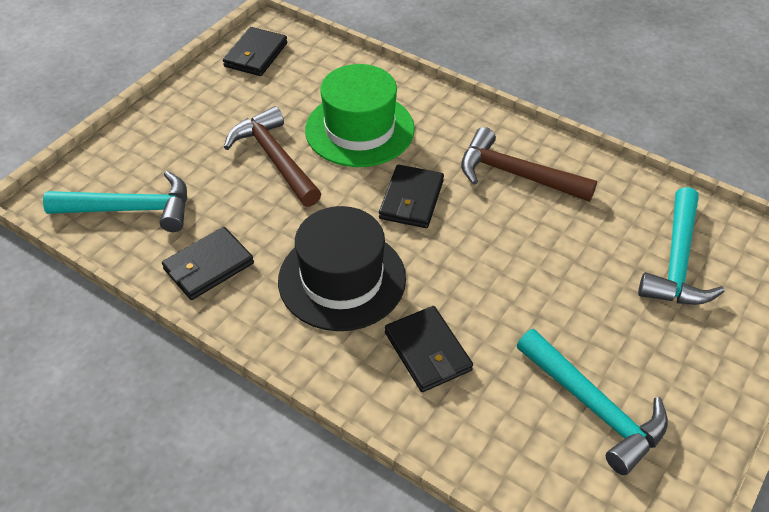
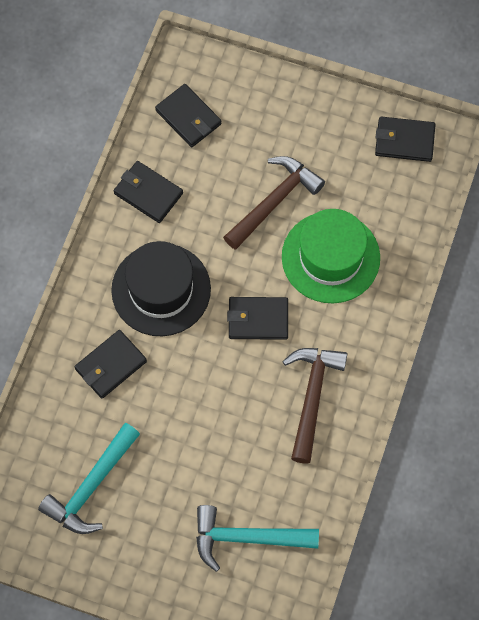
camera: 75 degrees right, 20 degrees up
(130, 209) = (188, 117): turquoise hammer -> black wallet

